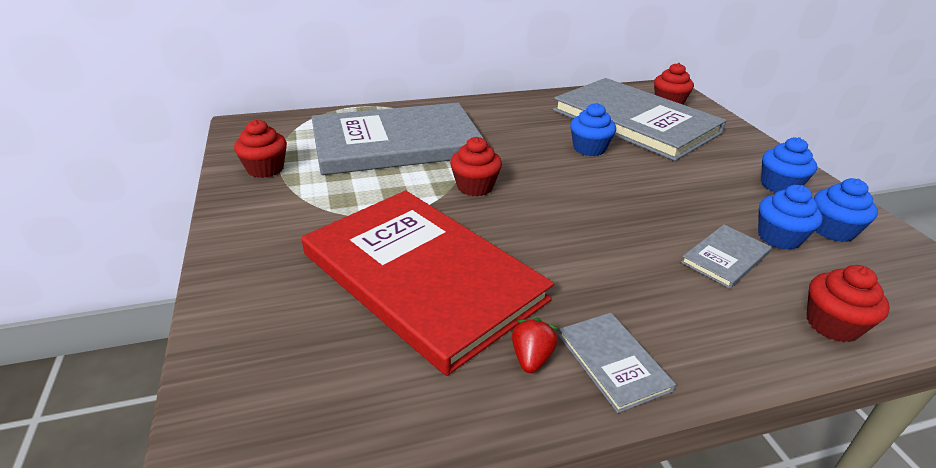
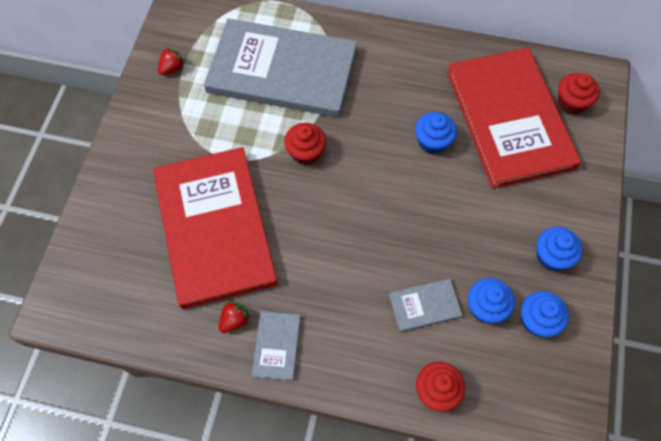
camera: 30 degrees right, 30 degrees up
(265, 169) = (172, 68): red cupcake -> red strawberry
(635, 121) = (509, 119): grey book -> red book

